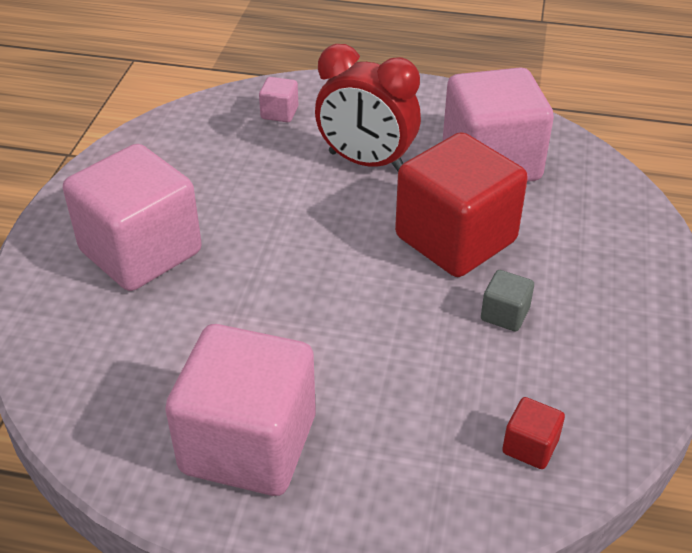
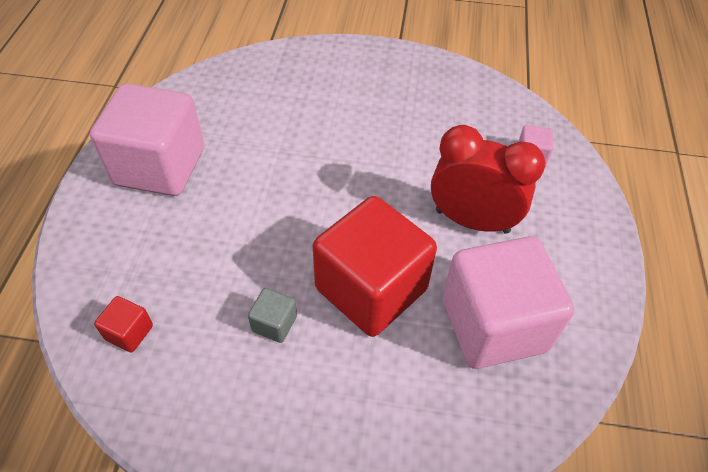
camera: 85 degrees right, 10 degrees up
(141, 252) = (340, 95): pink cube -> none
(366, 162) = (472, 221): red clock -> red clock turned 90 degrees clockwise

